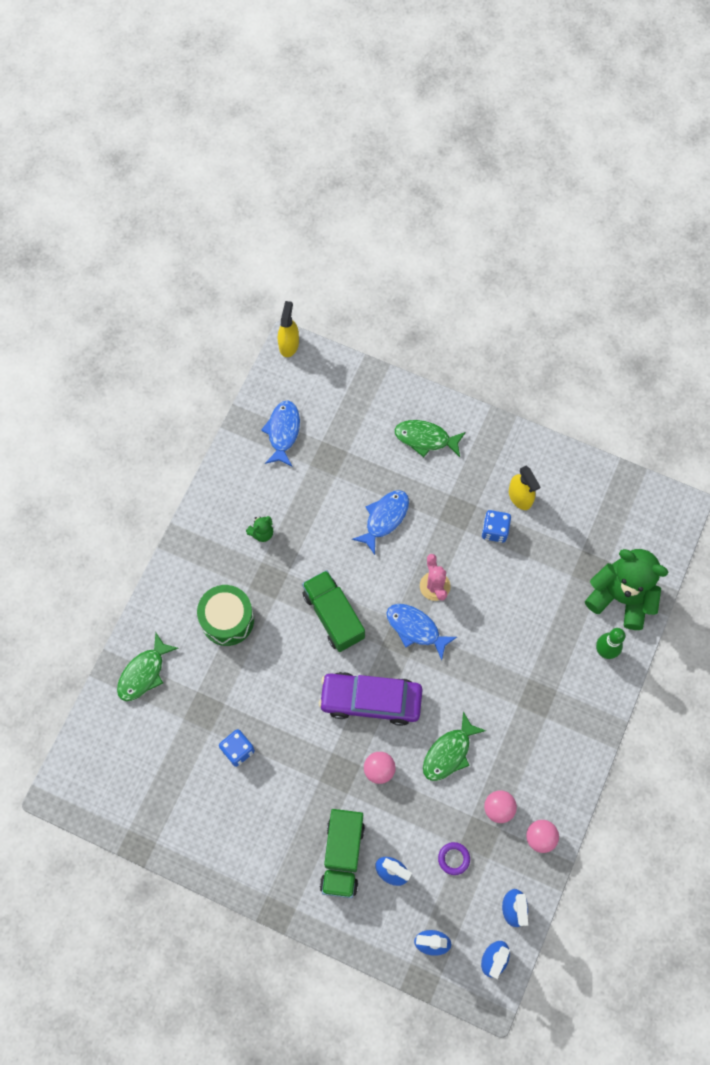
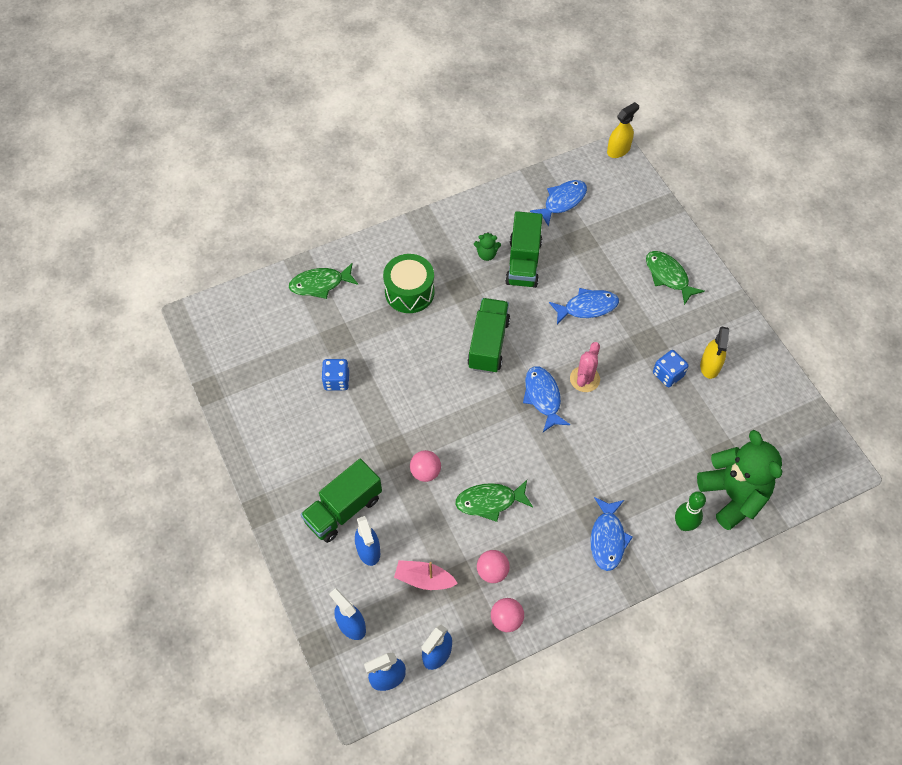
camera: 40 degrees right, 10 degrees down
(299, 516) = (523, 262): none -> green truck
(371, 700) = (463, 420): purple car -> none
(453, 858) = (424, 579): purple ring -> pink boat
(560, 709) = (607, 538): none -> blue fish

